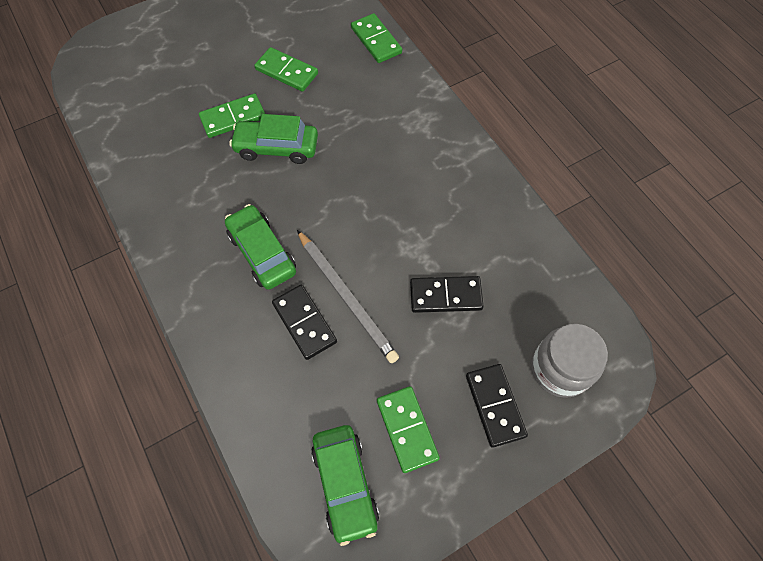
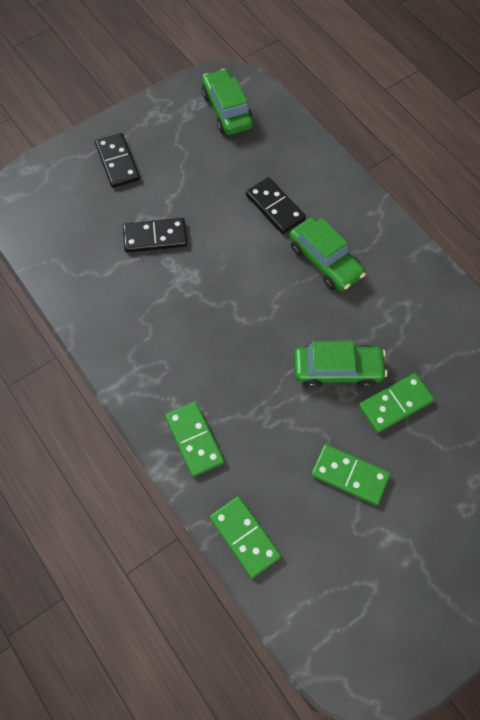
camera: 175 degrees right, 0 degrees up
(346, 296) = (242, 230): grey pencil -> none
(407, 429) = (185, 143): green domino -> green domino (194, 440)
(560, 369) = (63, 190): grey jar -> none

